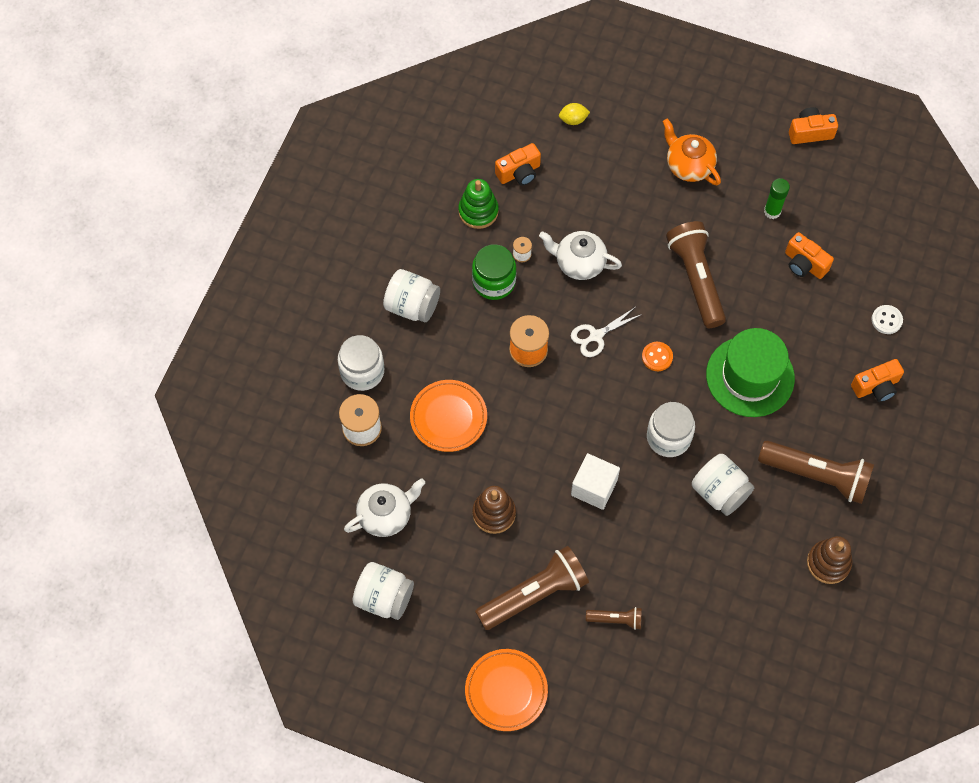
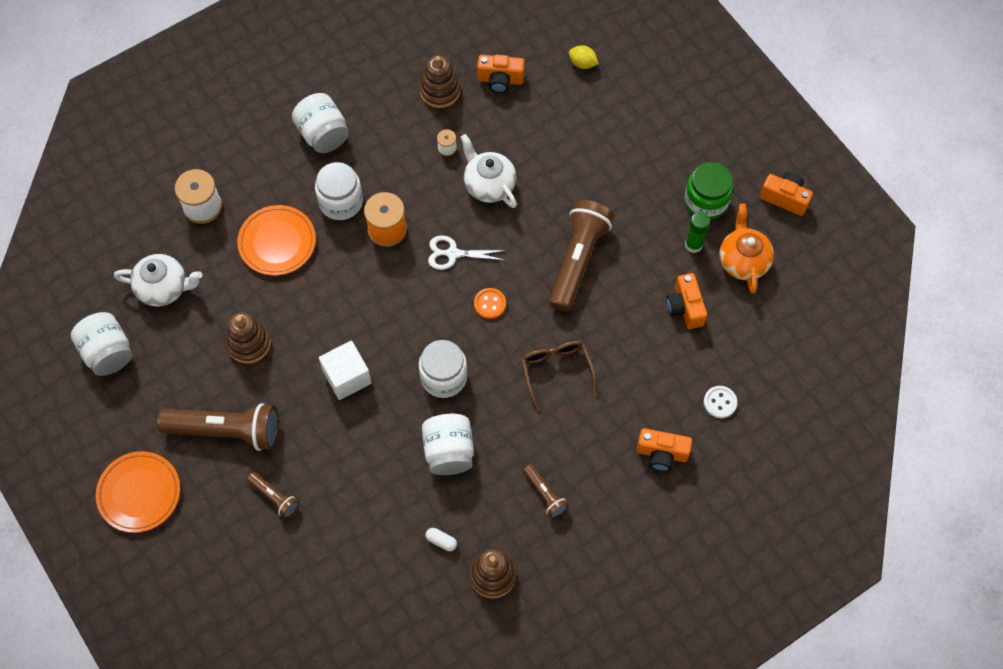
camera: 35 degrees right, 0 degrees up
(362, 371) = (240, 162): white jar -> white jar (341, 201)
(478, 211) = (440, 91): green stacking toy -> brown stacking toy
(494, 282) = (405, 156): green jar -> green jar (706, 201)
(688, 165) = (651, 161): orange teapot -> orange teapot (743, 261)
(750, 376) = (556, 372): green hat -> brown glasses
(770, 564) = (441, 541): none -> white capsule
(817, 475) = (545, 494): brown flashlight -> brown flashlight, size x0.49

